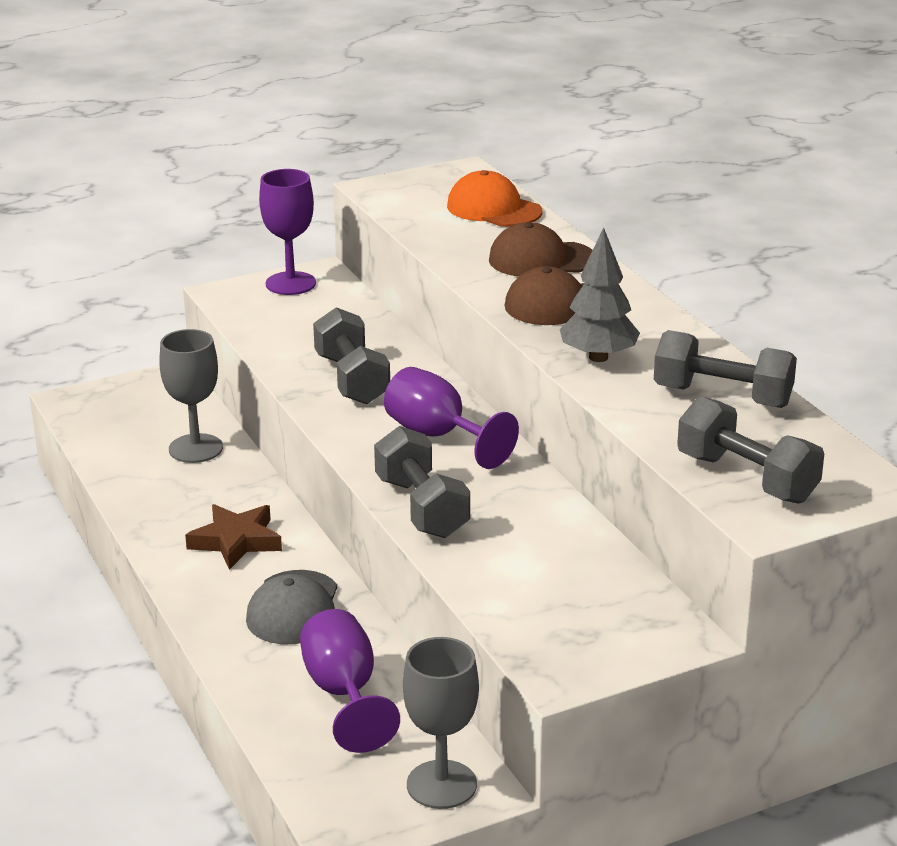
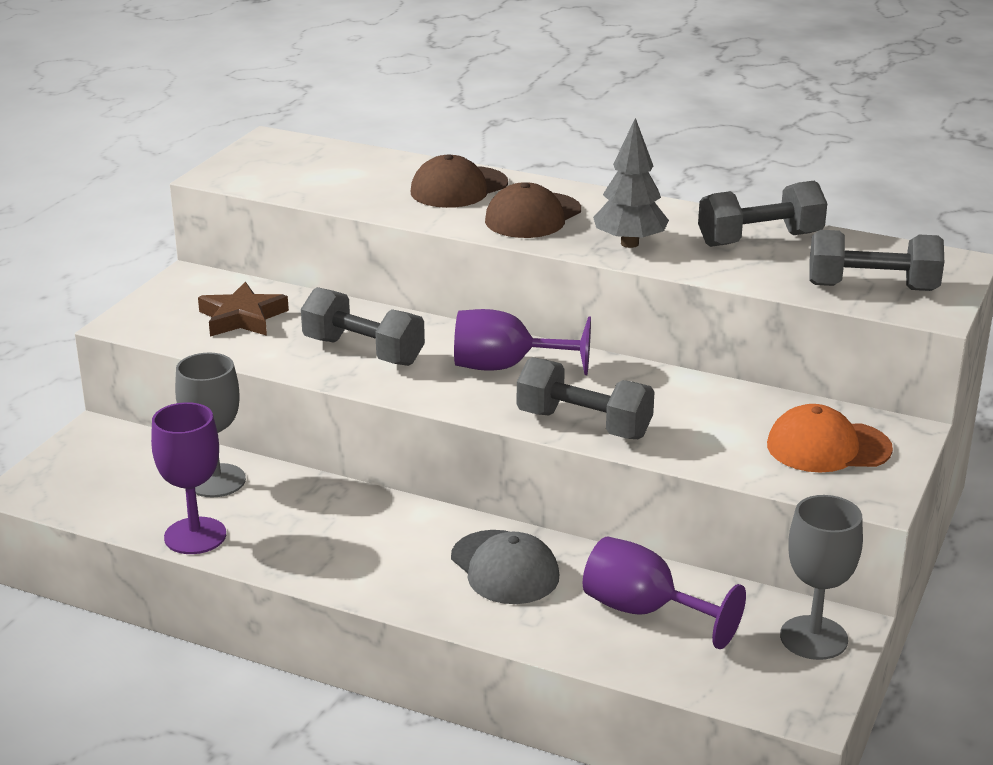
camera: 40 degrees left, 0 degrees up
(236, 541) = (373, 539): brown star -> brown star (242, 318)
(290, 283) = (176, 295): purple goblet -> purple goblet (195, 536)
(493, 209) = (351, 162): orange cap -> orange cap (828, 447)

